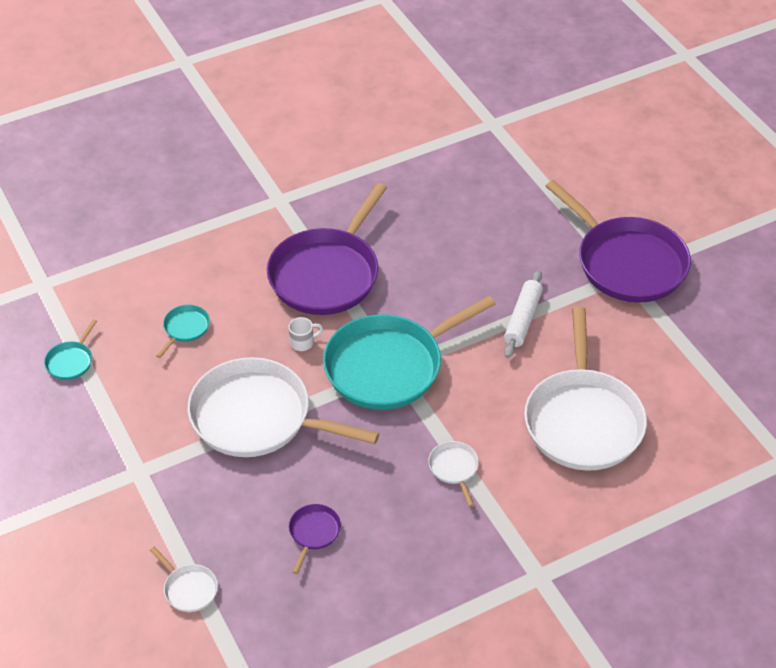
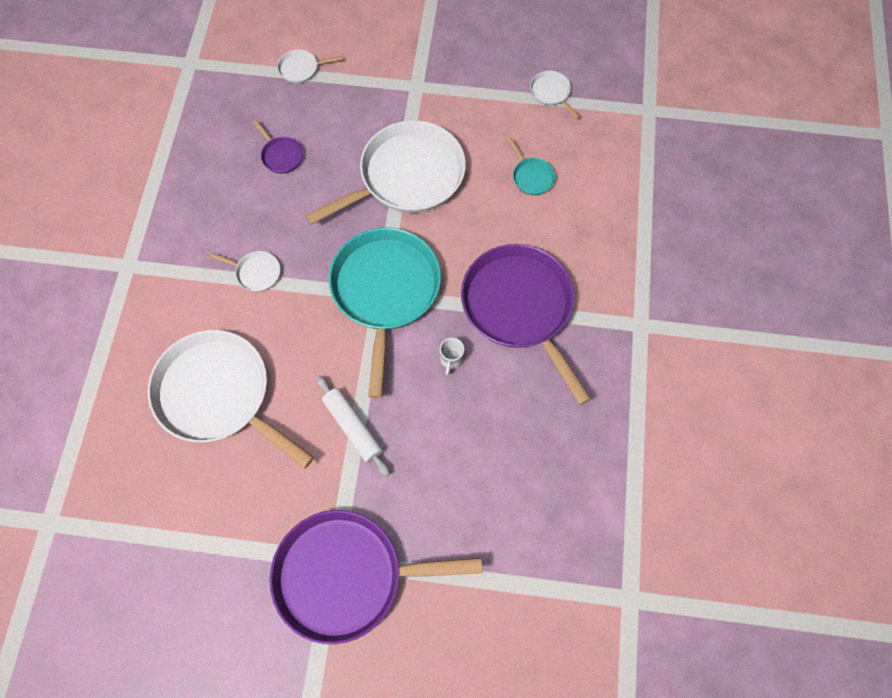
camera: 125 degrees right, 20 degrees up
(71, 361) = (551, 93): turquoise pan -> white pan
(303, 342) = (456, 246): white mug -> white mug (451, 359)

